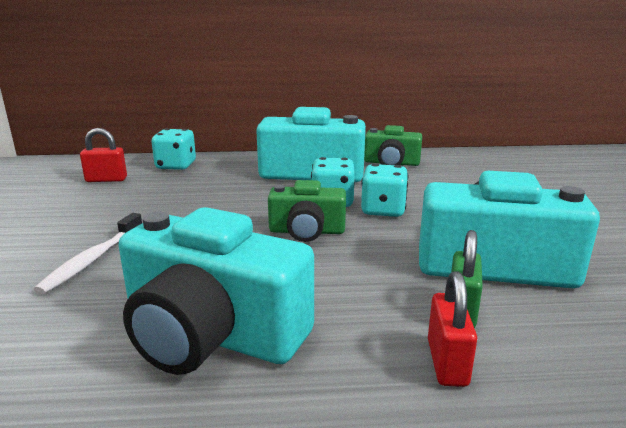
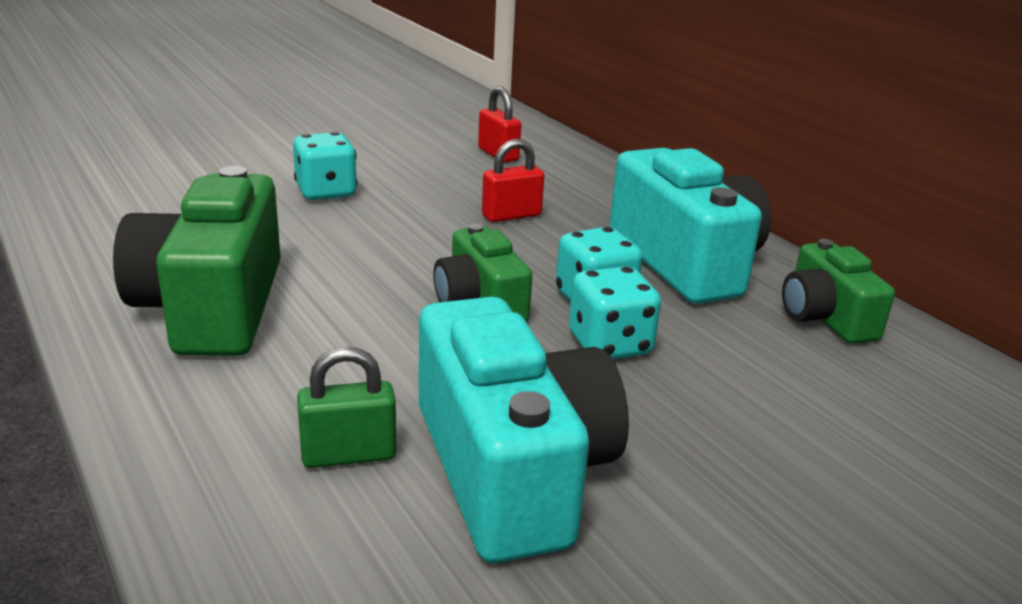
camera: 60 degrees right, 5 degrees up
(92, 260) = (311, 210): white toothbrush -> none
(176, 166) = (586, 174): turquoise dice -> turquoise dice (326, 192)
(212, 334) = (212, 306): turquoise camera -> green camera
(447, 362) = (225, 457): red padlock -> red padlock (511, 215)

